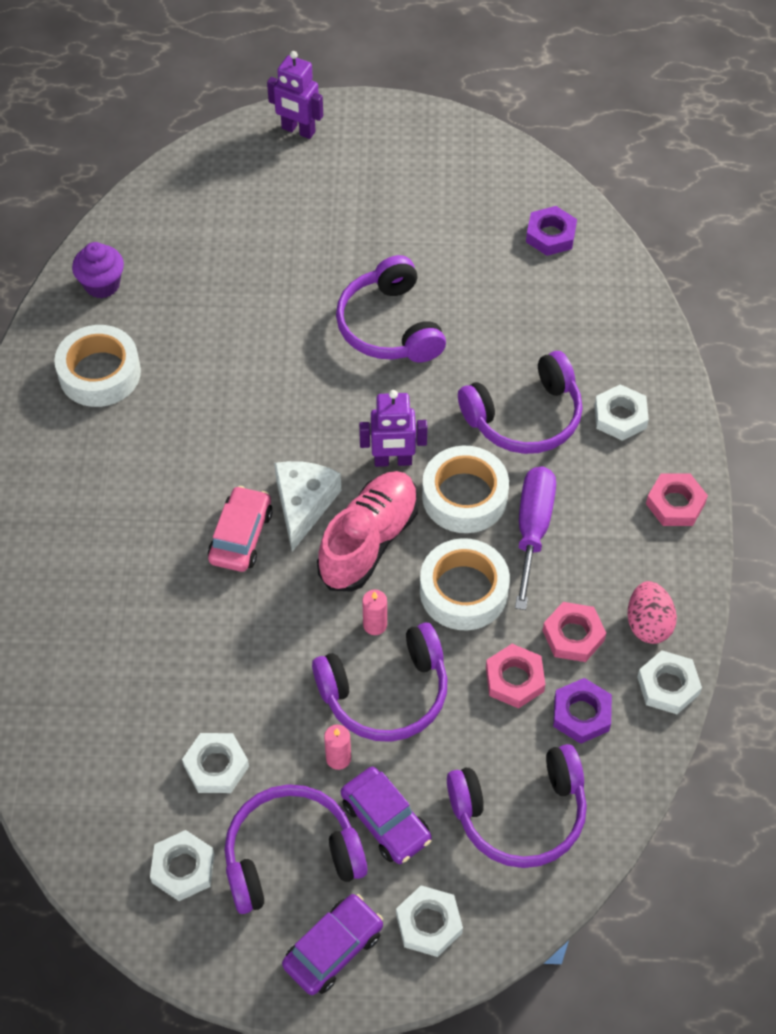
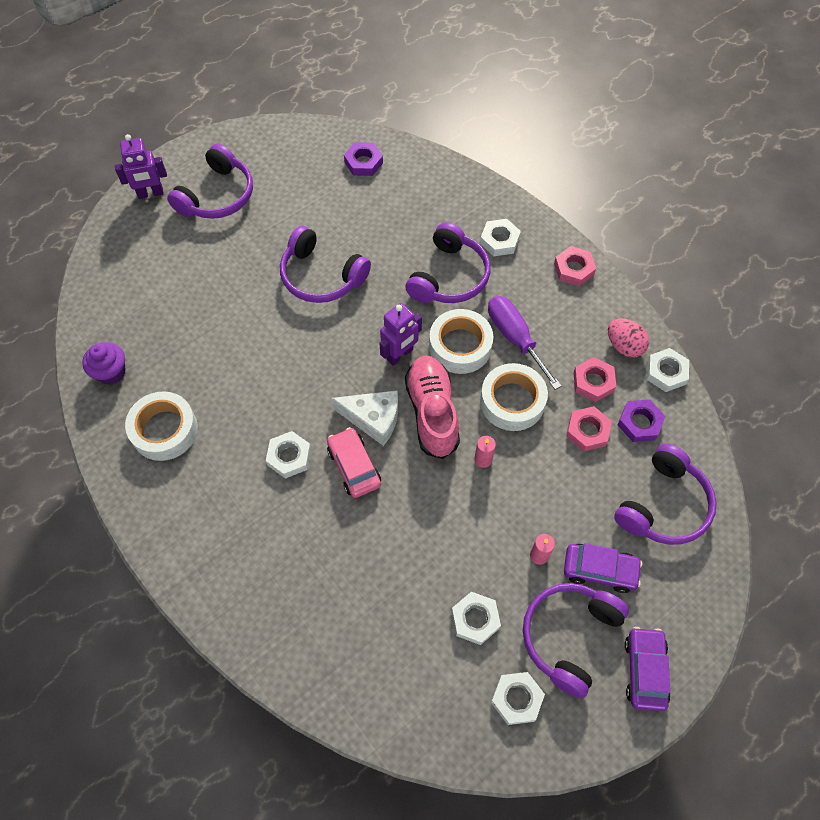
camera: 40 degrees left, 5 degrees up
(304, 504) = (373, 419): white cheese -> white cheese turned 135 degrees clockwise
(386, 693) = (528, 495): purple headphones -> purple headphones (217, 196)
(429, 924) = (679, 610): white nut -> white nut (289, 457)

